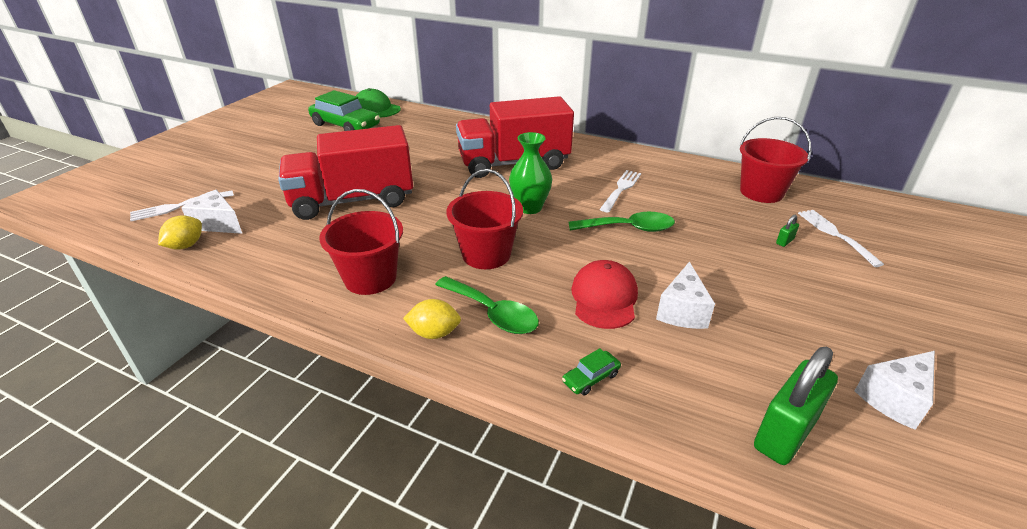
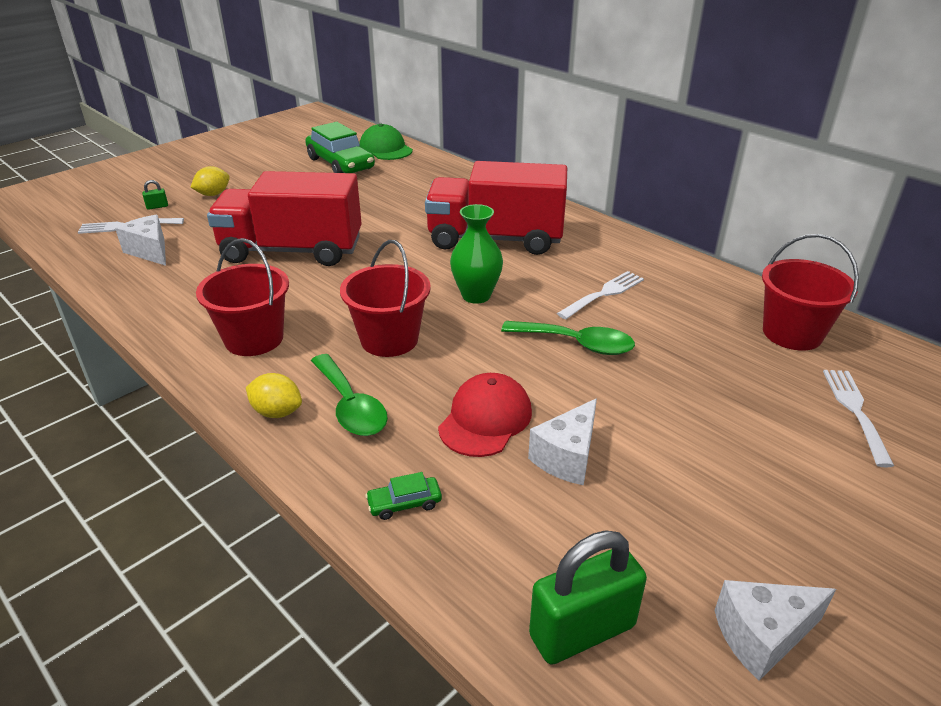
camera: 20 degrees right, 0 degrees up
(186, 246) = (109, 268): yellow lemon -> yellow lemon (213, 194)
(784, 241) = (773, 404): green padlock -> green padlock (157, 207)

